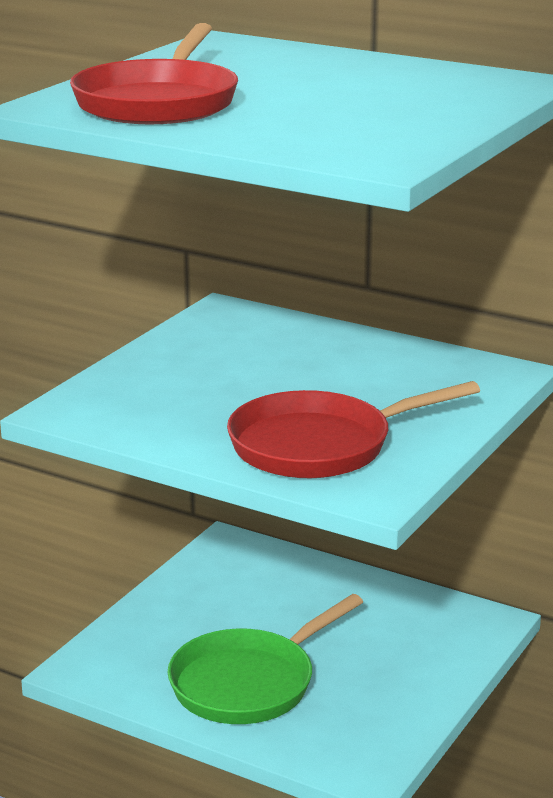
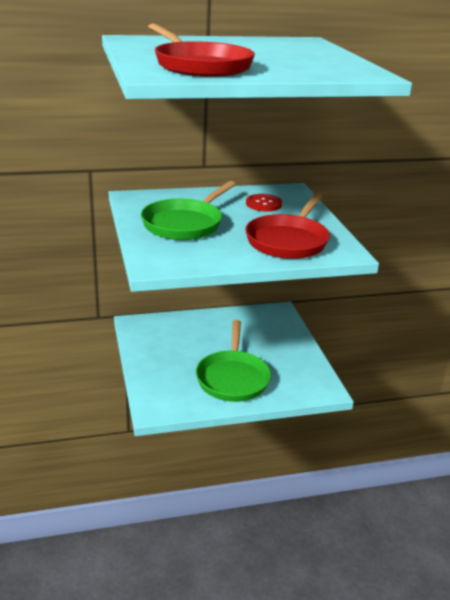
camera: 45 degrees left, 5 degrees up
(219, 371) = (185, 224): none -> green pan
(404, 380) = (263, 204): none -> red button

